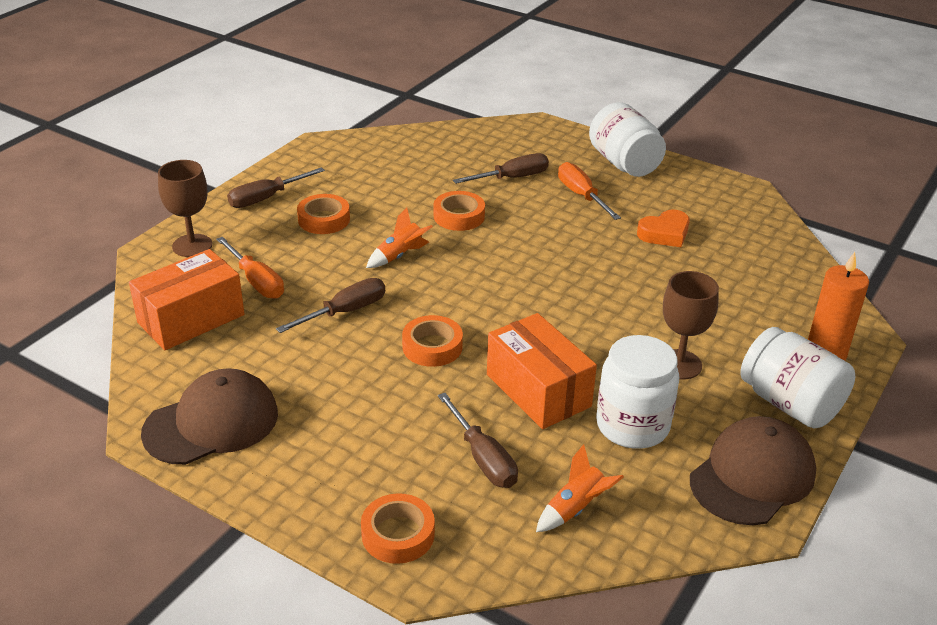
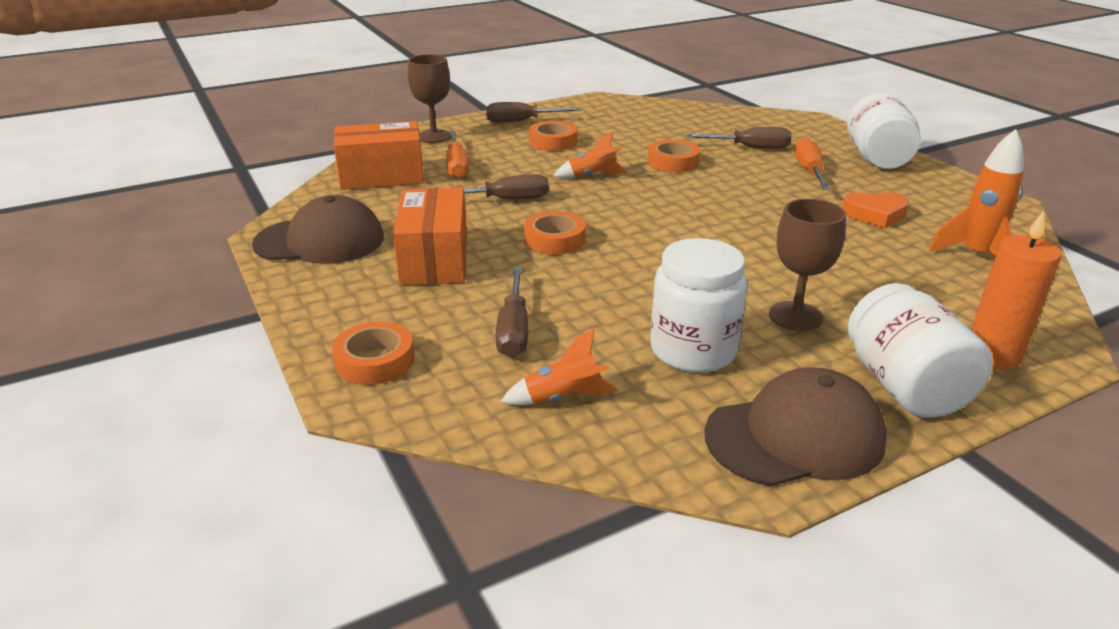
camera: 30 degrees right, 5 degrees down
(538, 390) = (621, 296): orange box -> orange box (434, 259)
(760, 257) = (976, 256): none -> orange rocket

